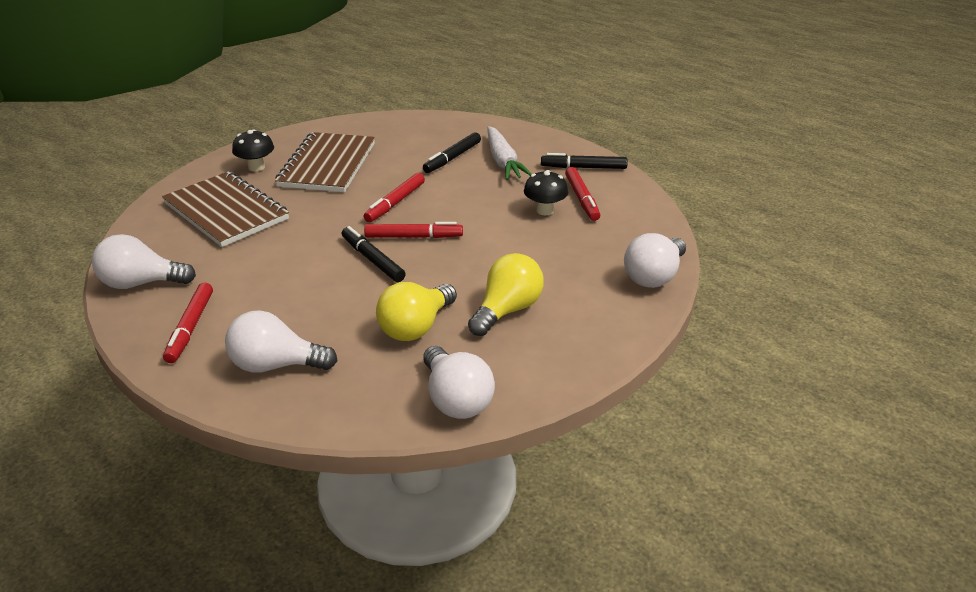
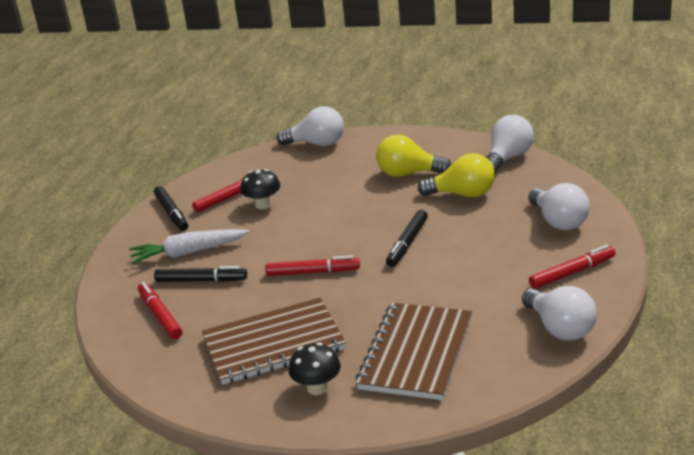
camera: 115 degrees left, 5 degrees down
(413, 237) = (357, 241): red marker -> red marker (160, 316)
(503, 161) = (188, 253): white carrot -> white carrot turned 150 degrees counterclockwise

